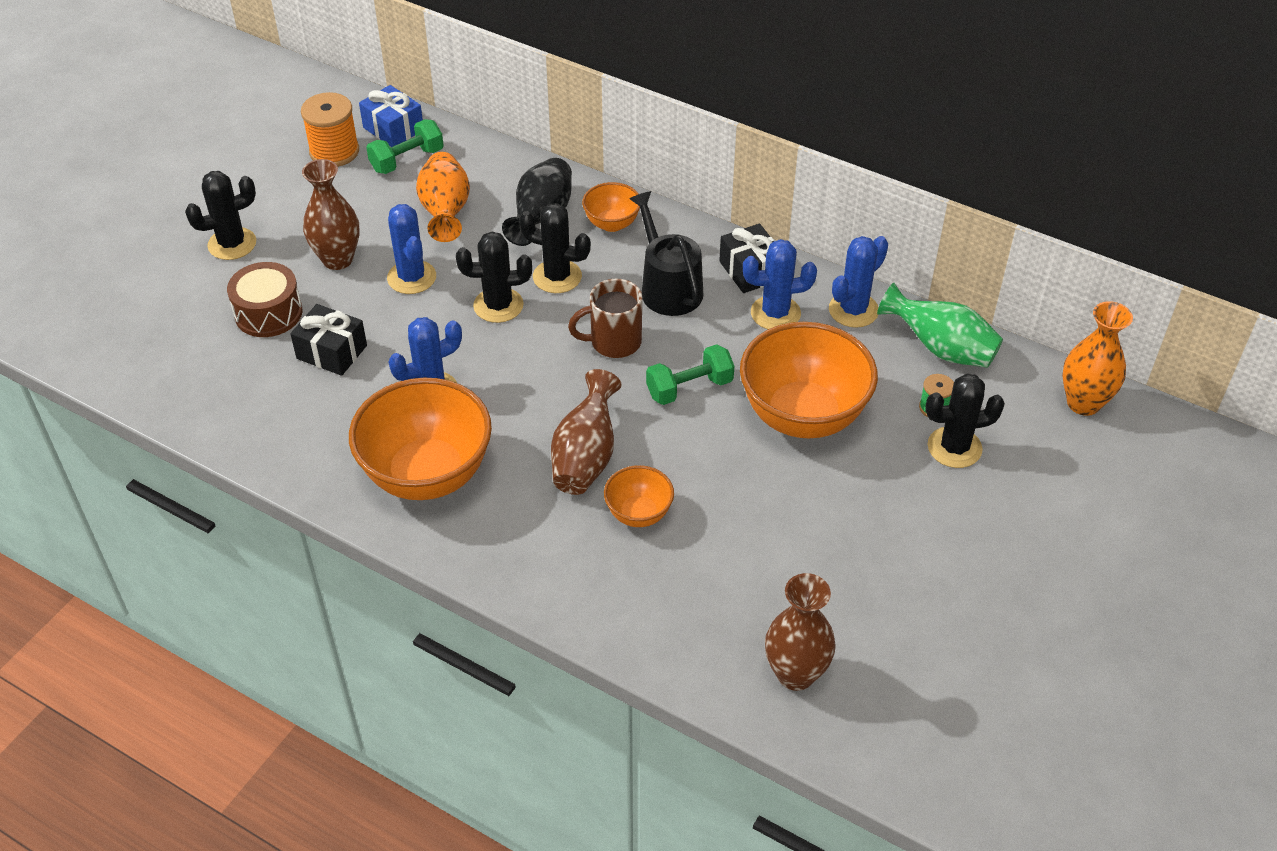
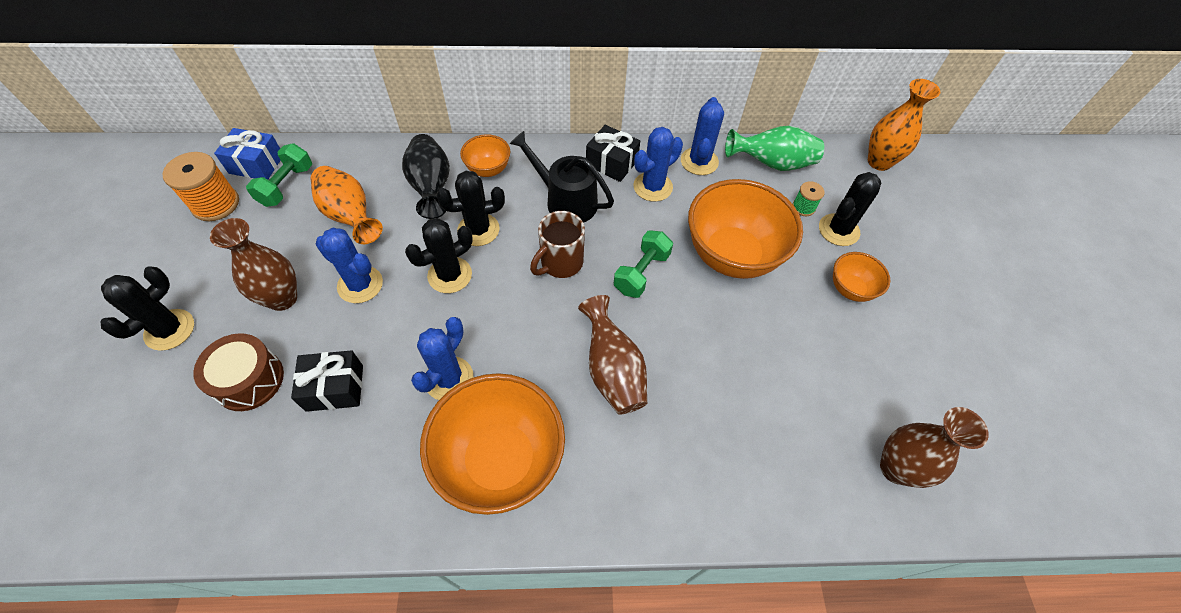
camera: 35 degrees left, 10 degrees up
(638, 514) = (687, 398): orange bowl -> orange bowl (850, 289)

